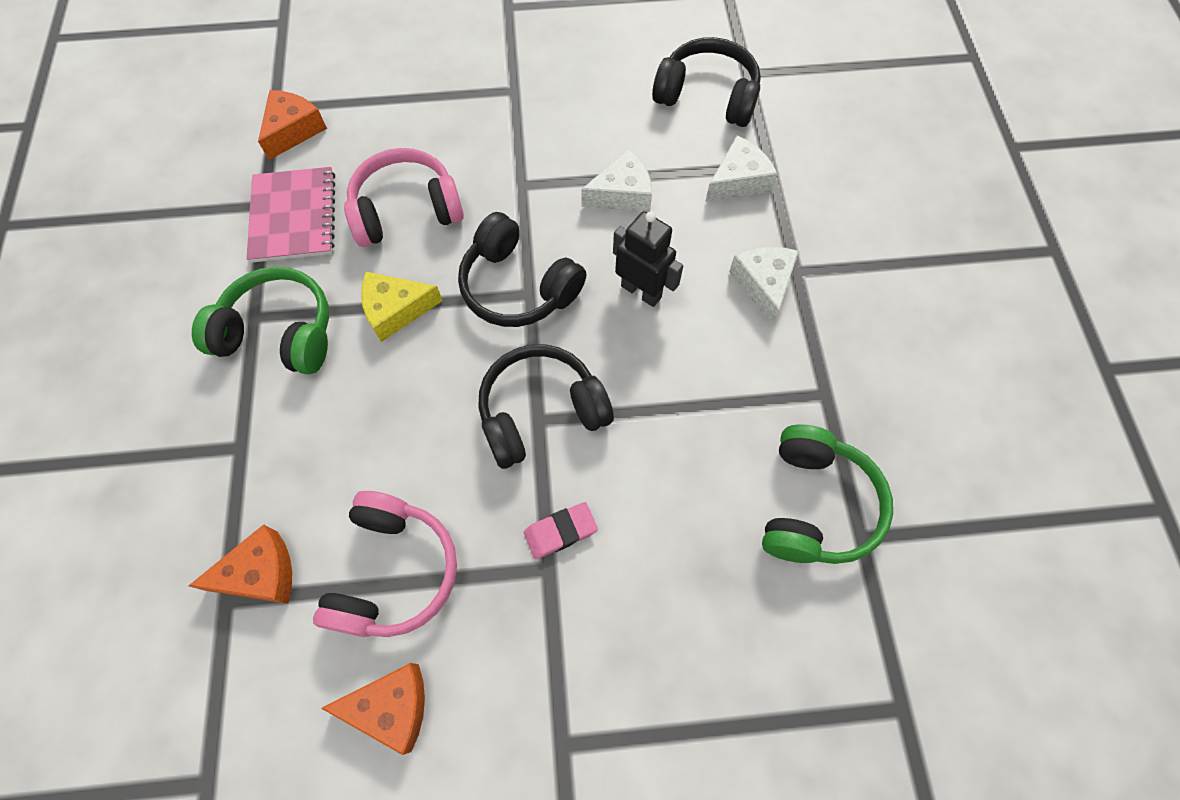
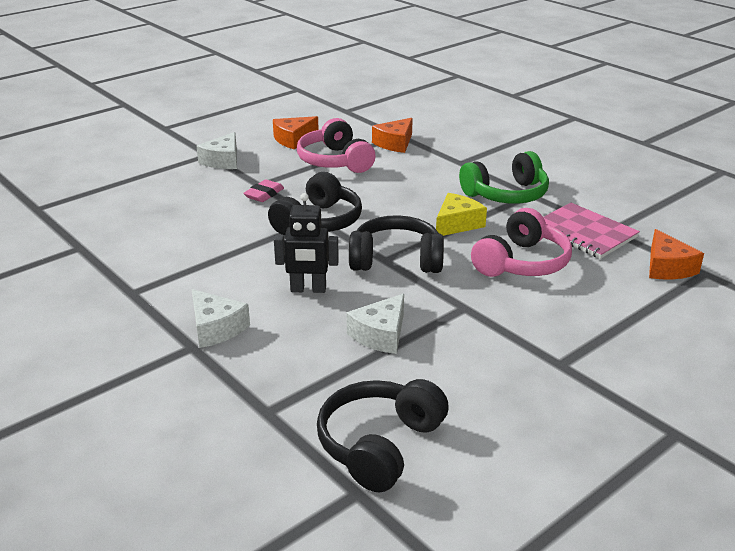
camera: 145 degrees right, 35 degrees down
(707, 96) = (380, 445): black headphones -> black headphones turned 135 degrees clockwise
(738, 180) = (288, 386): white cheese -> white cheese (223, 161)
(814, 505) = (117, 248): green headphones -> none

